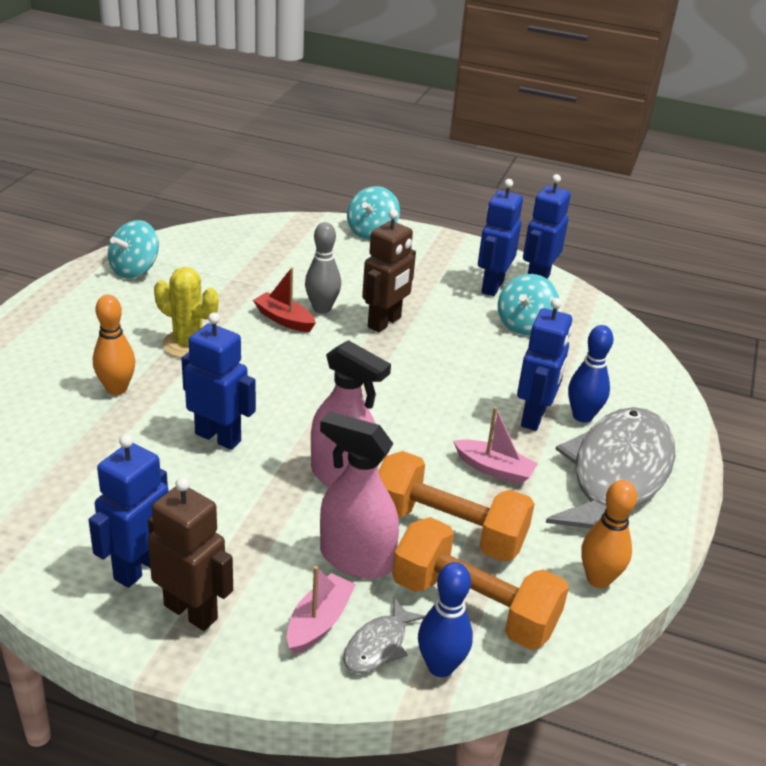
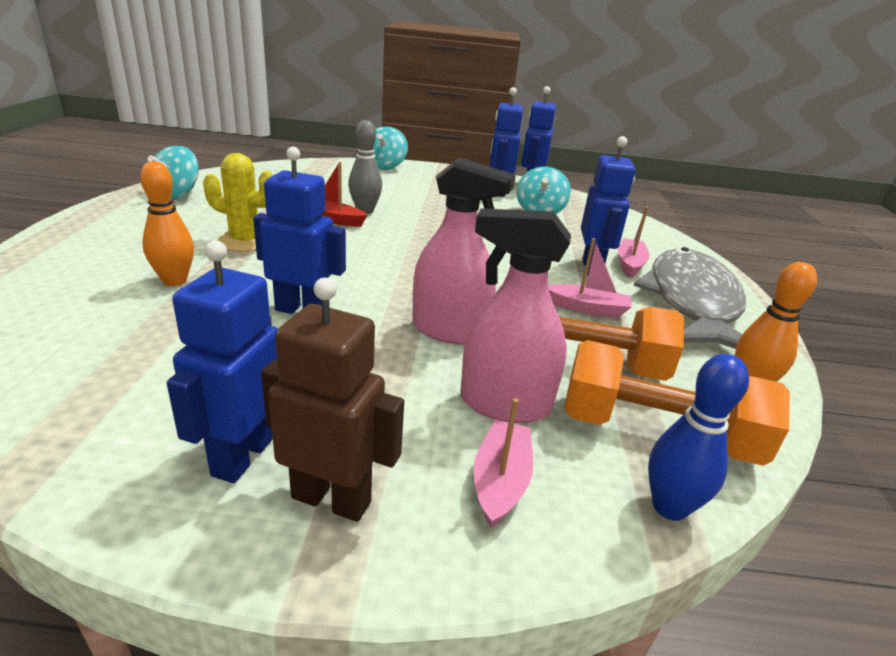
camera: 15 degrees left, 5 degrees down
(378, 645) = (585, 496): grey fish -> none
(385, 322) = (425, 217): brown robot -> none
(582, 416) = (630, 264): blue bowling pin -> pink boat

